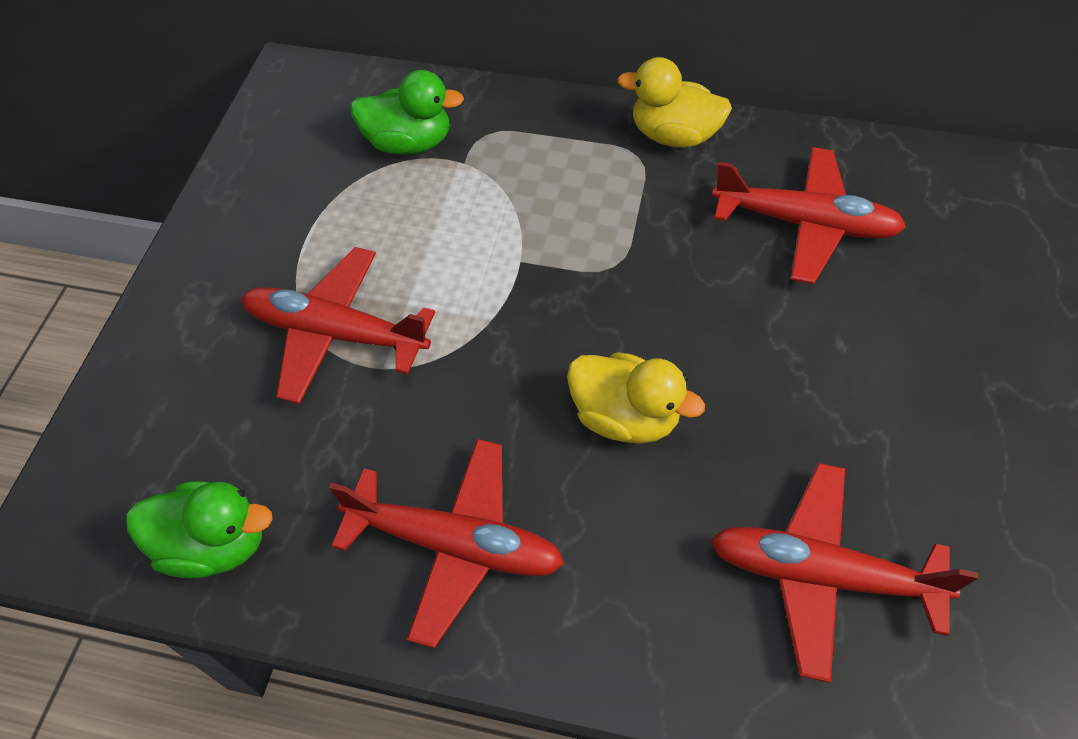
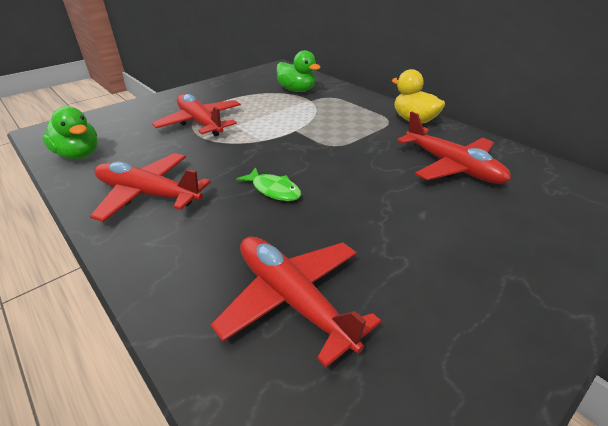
camera: 35 degrees right, 20 degrees down
(456, 544) = (148, 194): red plane -> red plane turned 150 degrees clockwise
(625, 417) = (273, 190): yellow duck -> green fish

